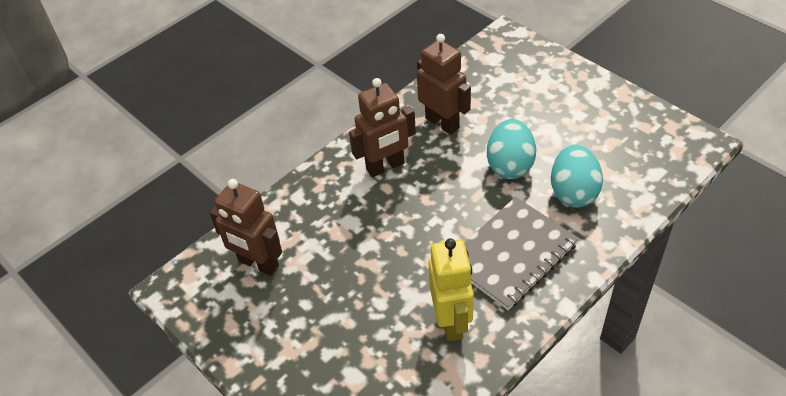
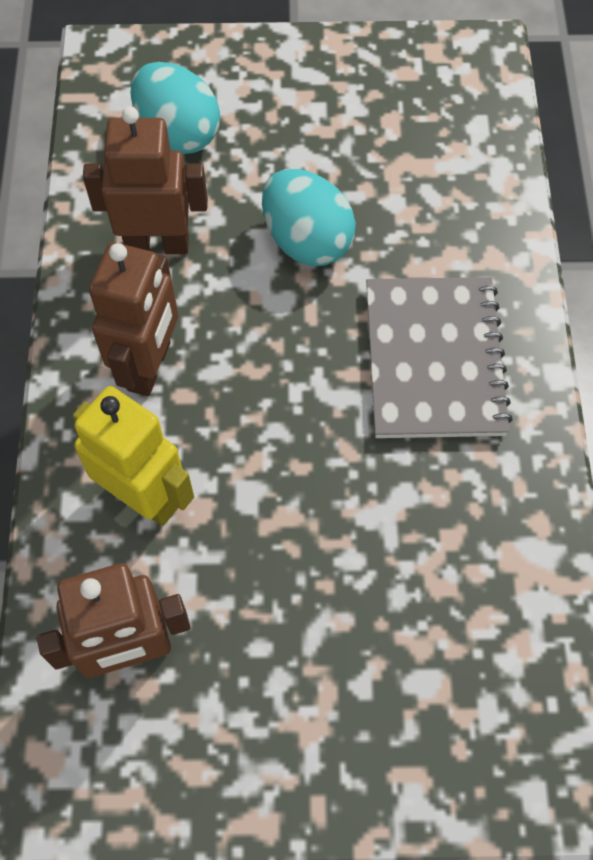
camera: 50 degrees left, 15 degrees up
(452, 322) = (460, 506): yellow robot -> yellow robot (145, 497)
(573, 192) = (417, 221): turquoise egg -> turquoise egg (178, 134)

